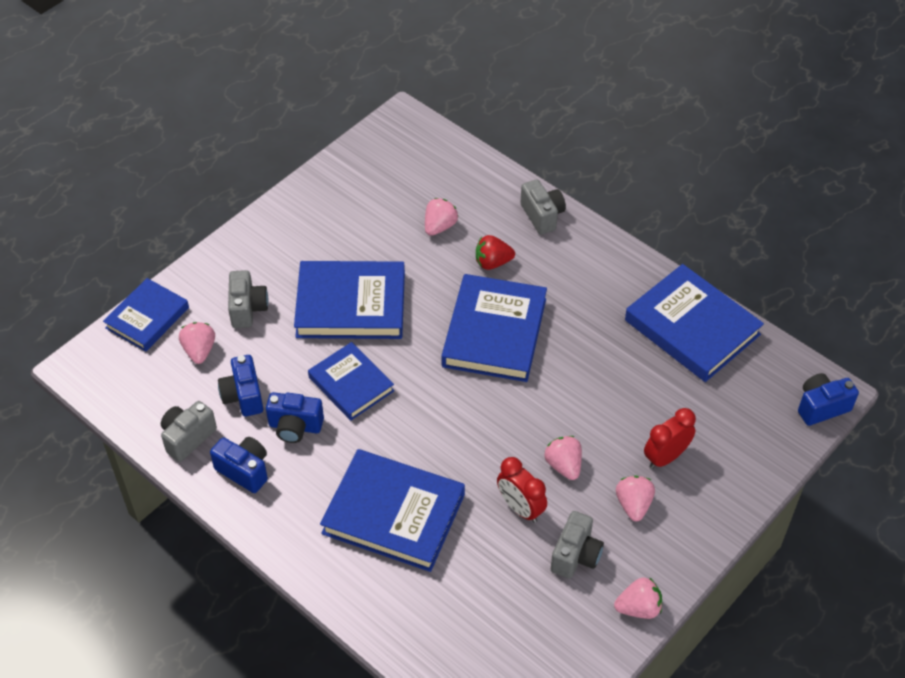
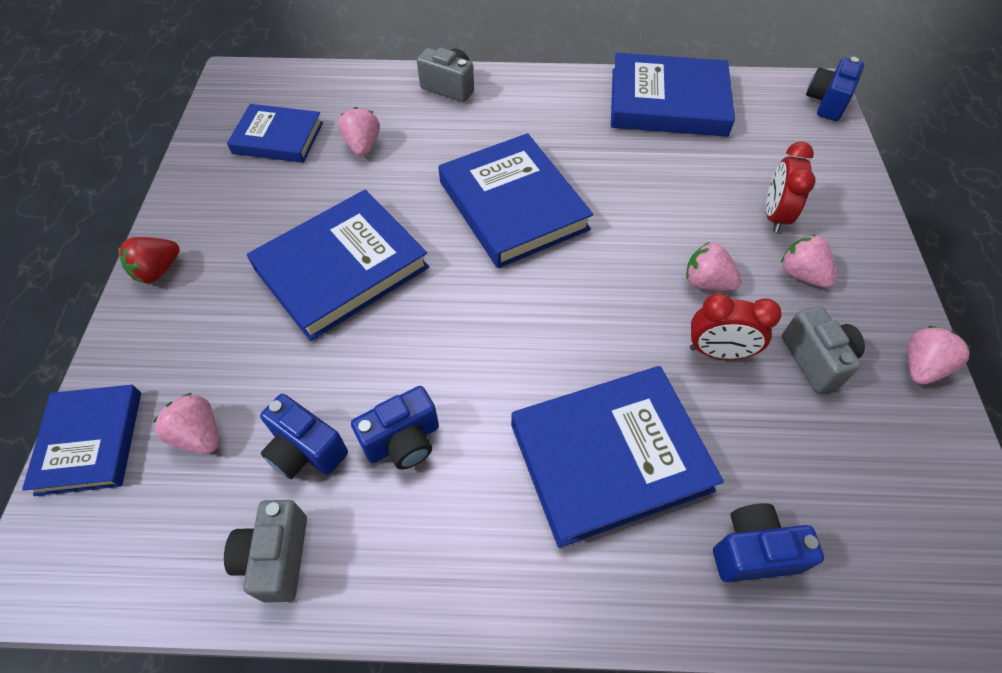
camera: 40 degrees left, 5 degrees up
(244, 470) = (390, 543): blue camera -> blue camera (753, 551)
(247, 309) = (222, 346): grey camera -> none
(351, 384) = (421, 348): blue book -> blue book (278, 138)
(492, 263) = (446, 148): red strawberry -> red strawberry (158, 271)

